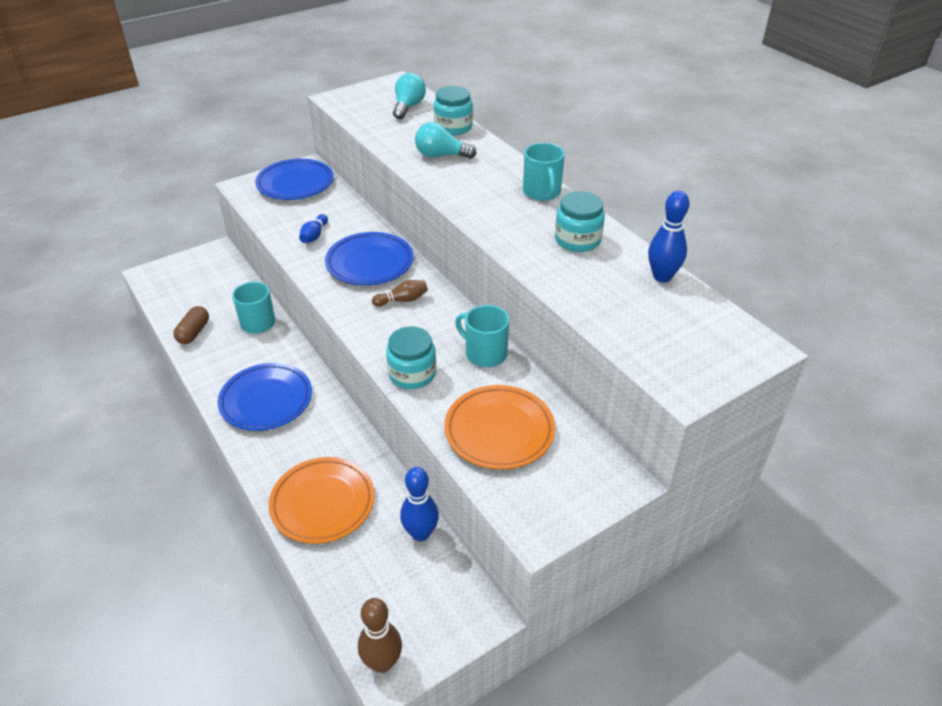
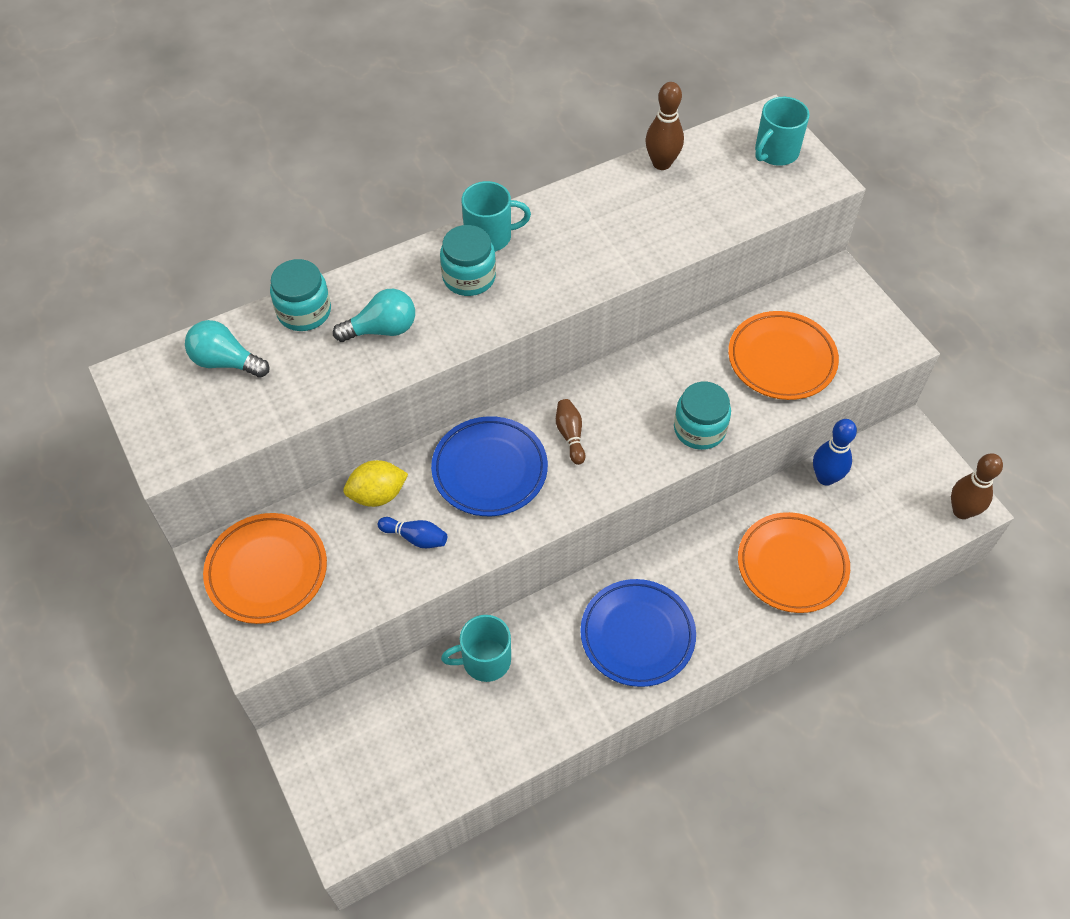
camera: 85 degrees left, 15 degrees up
(193, 332) = (497, 744): brown capsule -> none
(295, 184) = (267, 571): blue plate -> orange plate
(350, 218) = (377, 495): none -> yellow lemon
(441, 155) = (382, 329): turquoise light bulb -> turquoise light bulb turned 120 degrees counterclockwise
(485, 353) = (669, 362): turquoise mug -> turquoise mug (775, 152)
(577, 240) = (592, 218): turquoise jar -> turquoise jar (469, 277)
(662, 276) = (661, 163): blue bowling pin -> brown bowling pin

